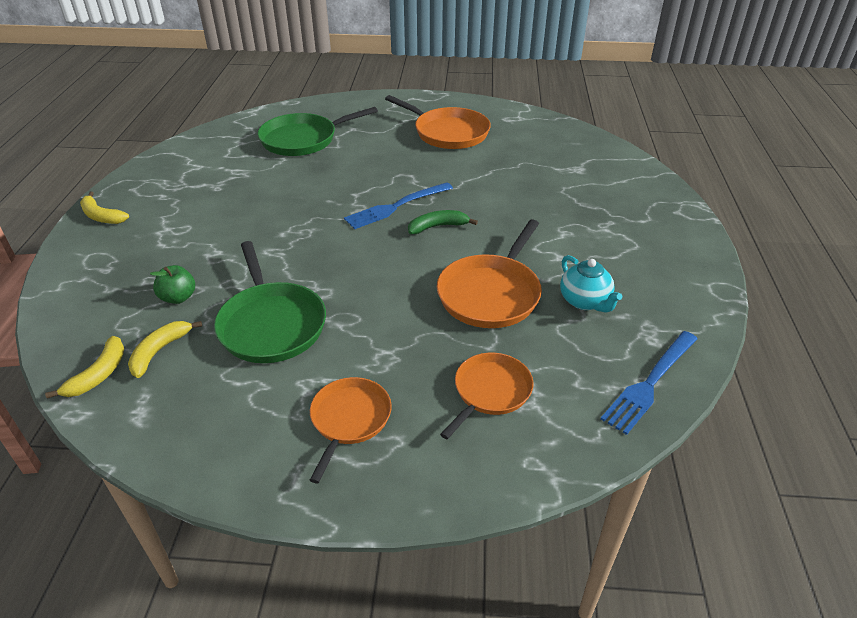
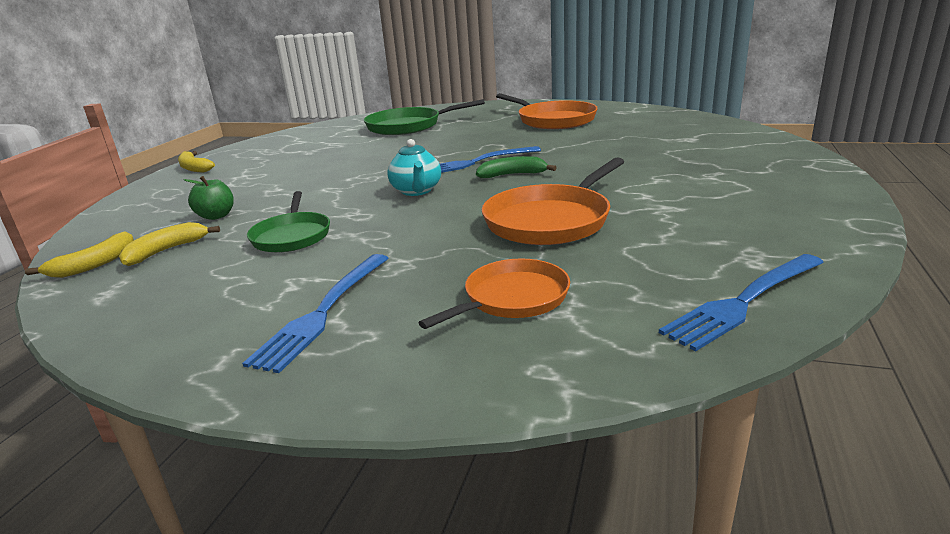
camera: 15 degrees right, 15 degrees down
(271, 324) = (292, 236): green pan -> green pan, size x0.65
(349, 419) = (323, 312): orange pan -> blue fork
(585, 301) = (668, 229): turquoise teapot -> turquoise teapot (416, 191)

